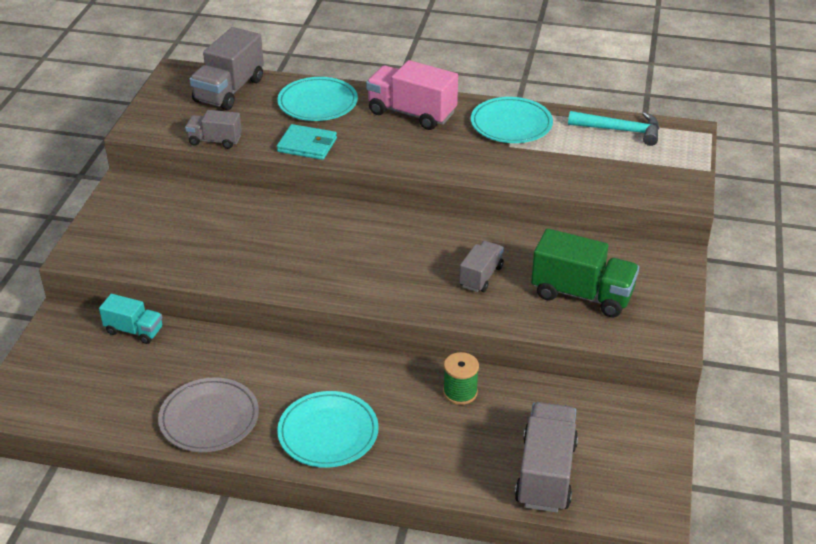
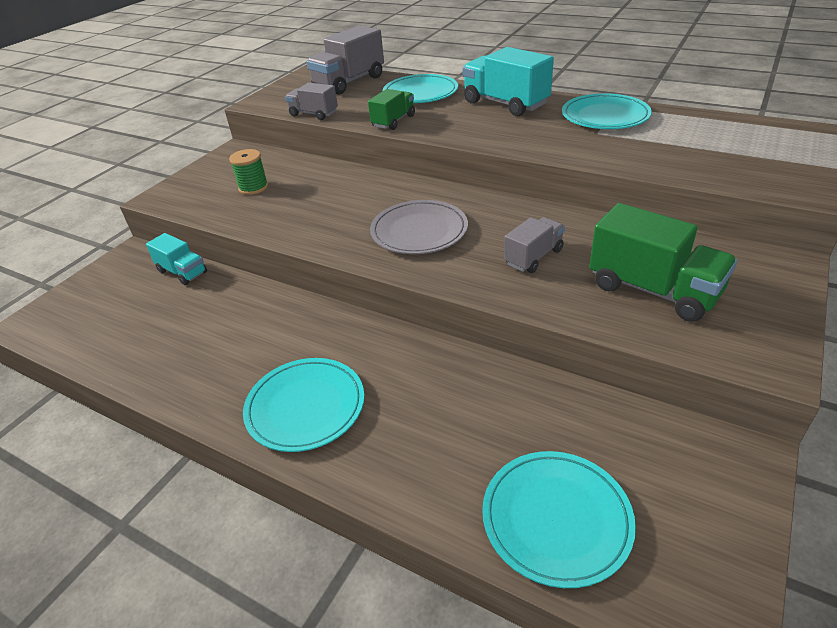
camera: 20 degrees right, 0 degrees up
(209, 418) = (194, 368): grey plate -> grey plate (419, 231)
(307, 145) = (393, 121): turquoise wallet -> green truck
(411, 113) = (505, 104): pink truck -> turquoise truck
(460, 392) = (476, 385): green spool -> green spool (253, 187)
(545, 473) = (556, 519): grey truck -> turquoise plate
(620, 130) = (728, 127): turquoise hammer -> none

